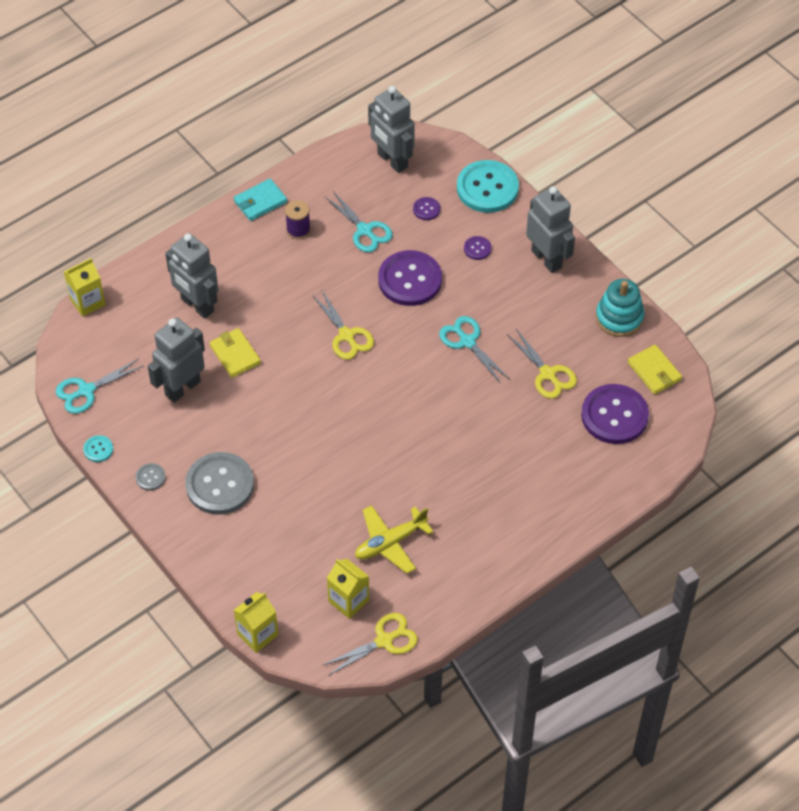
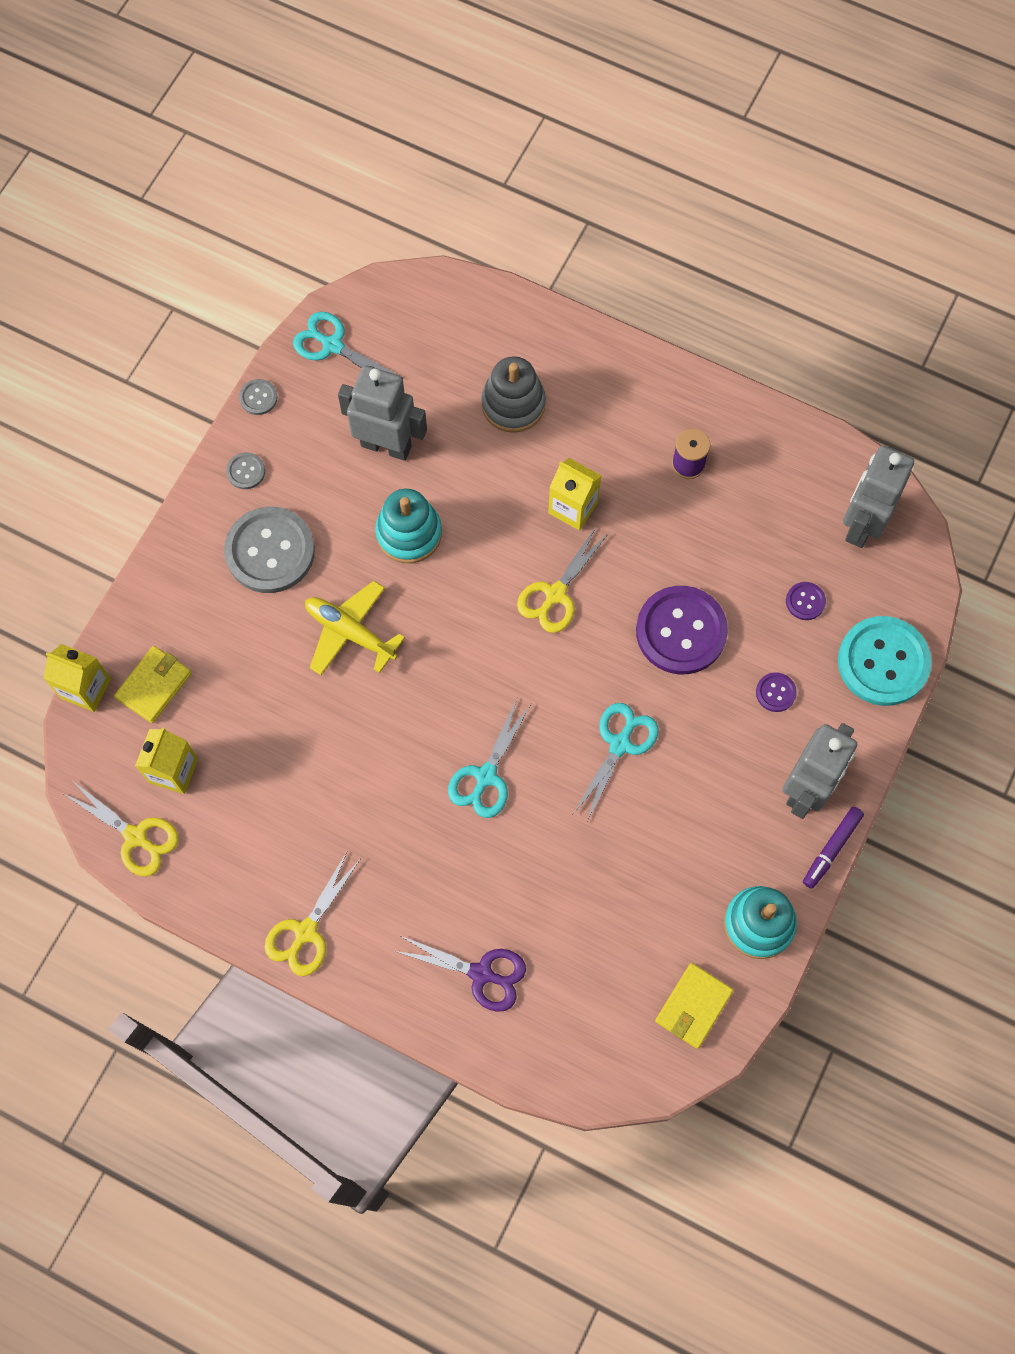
camera: 65 degrees right, 15 degrees up
(87, 302) = (457, 284): yellow carton -> yellow carton (573, 507)
(98, 449) = (258, 398): turquoise button -> grey button
(197, 305) = (513, 404): grey robot -> grey stacking toy
(235, 354) = (463, 480): yellow wallet -> yellow wallet (154, 685)
(255, 399) = (409, 533): none -> turquoise stacking toy
(260, 202) = (708, 400): turquoise wallet -> none
(365, 230) = (730, 542): turquoise scissors -> turquoise scissors (486, 776)
(390, 542) = (276, 783): yellow plane -> yellow plane (350, 632)
(547, 374) = (619, 867): yellow scissors -> yellow scissors (306, 932)
(579, 474) = (481, 974): none -> purple scissors
(591, 262) = (831, 849): none -> purple marker
(614, 415) = (595, 982): purple button -> none

